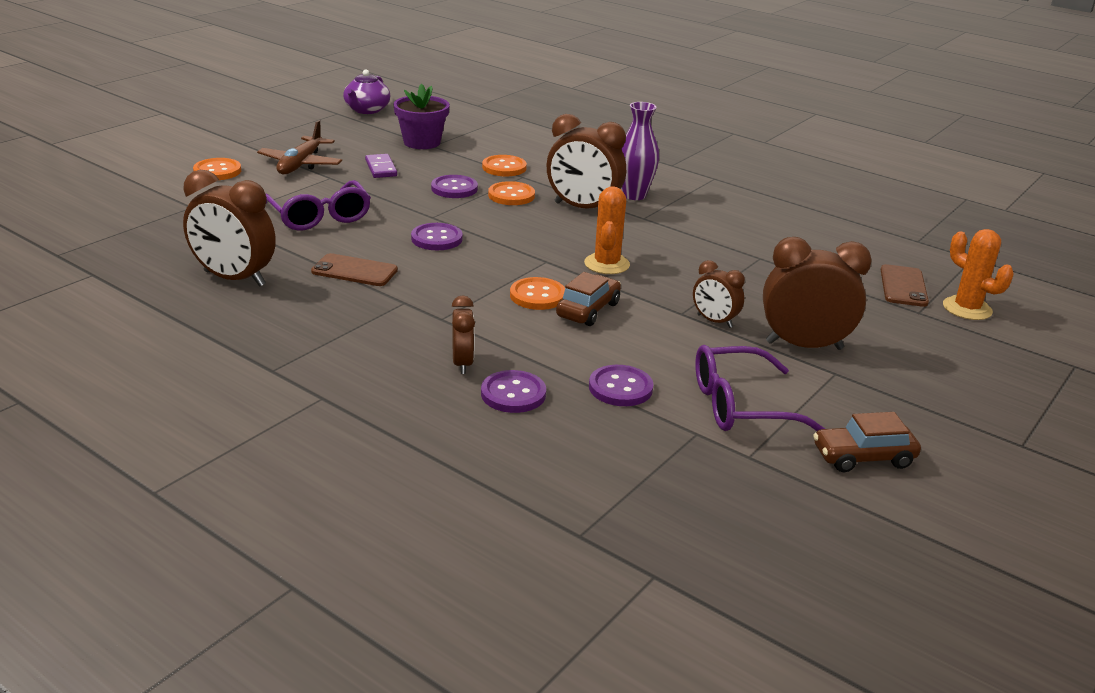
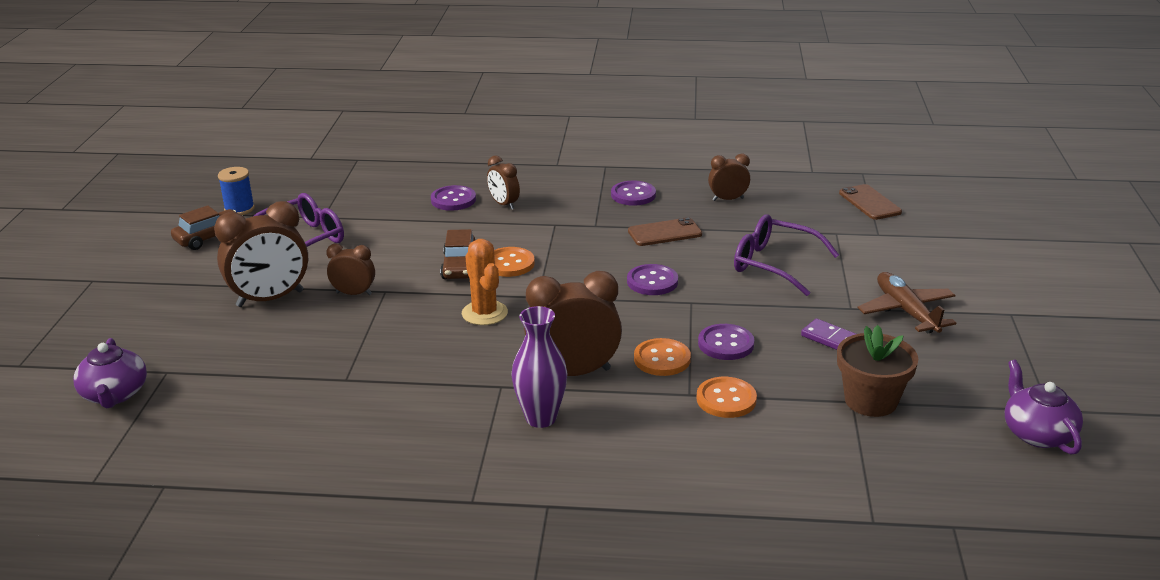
camera: 150 degrees right, 0 degrees up
(217, 171) = (945, 273): orange button -> none
(234, 279) = (728, 199): brown clock -> brown clock, size x0.55
(422, 142) = (870, 401): purple flower pot -> brown flower pot
(620, 388) = (390, 224): purple button -> purple button (633, 195)
(811, 496) = (239, 209): none -> blue spool
(903, 286) = (183, 399): brown phone -> brown phone (869, 203)
(967, 308) = (114, 395): orange cactus -> purple teapot

